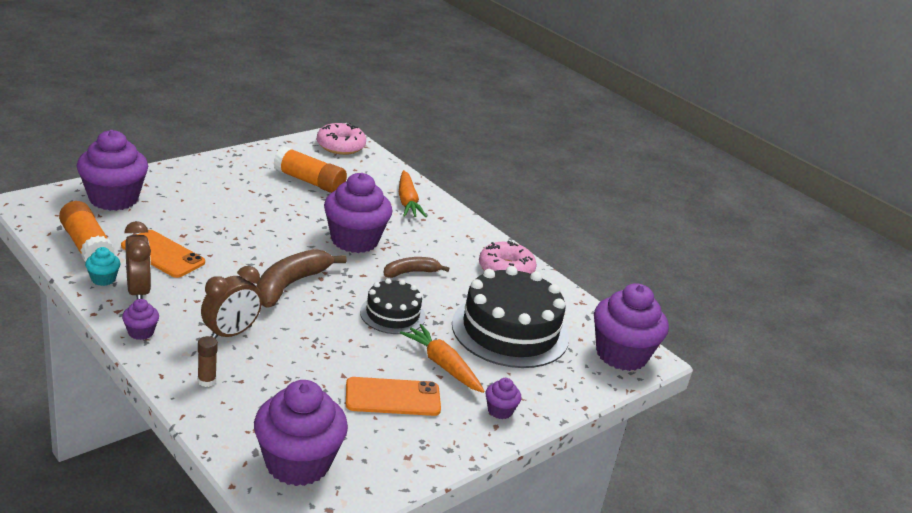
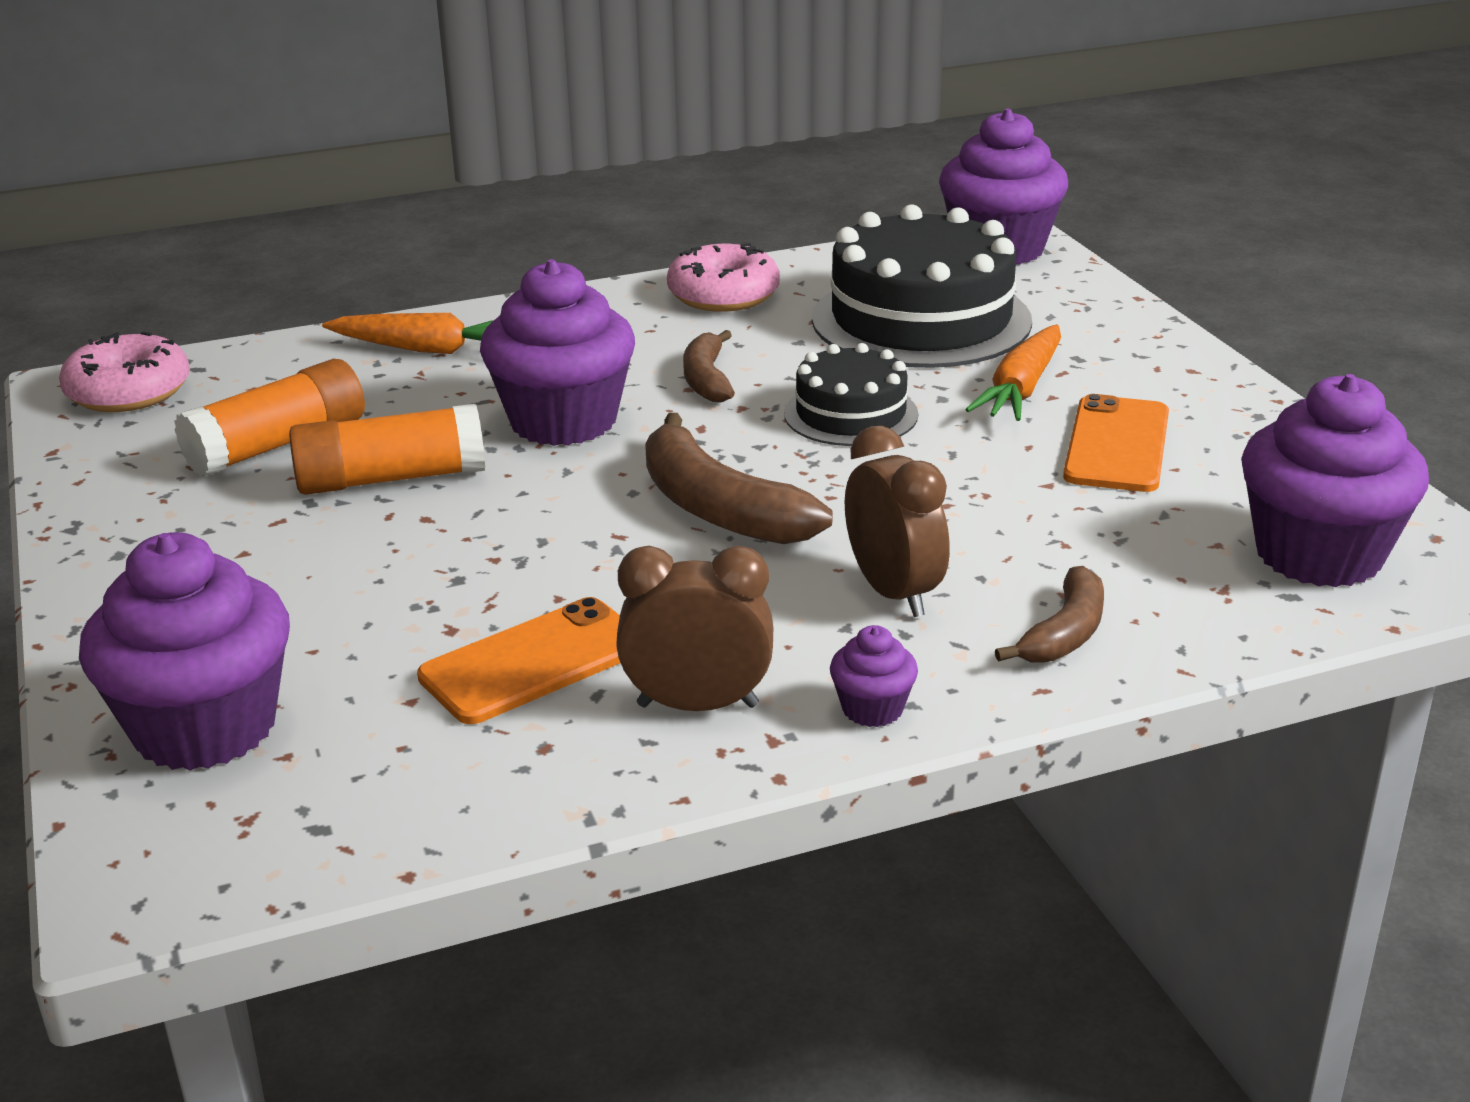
camera: 65 degrees left, 0 degrees up
(87, 246) = (446, 780): orange glue stick -> orange glue stick (391, 479)
(103, 279) = (623, 757): turquoise cupcake -> none
(206, 381) = (1064, 633): brown glue stick -> brown banana
(443, 365) = (1021, 389): orange carrot -> orange carrot turned 45 degrees counterclockwise
(500, 411) = (1151, 360): purple cupcake -> none

